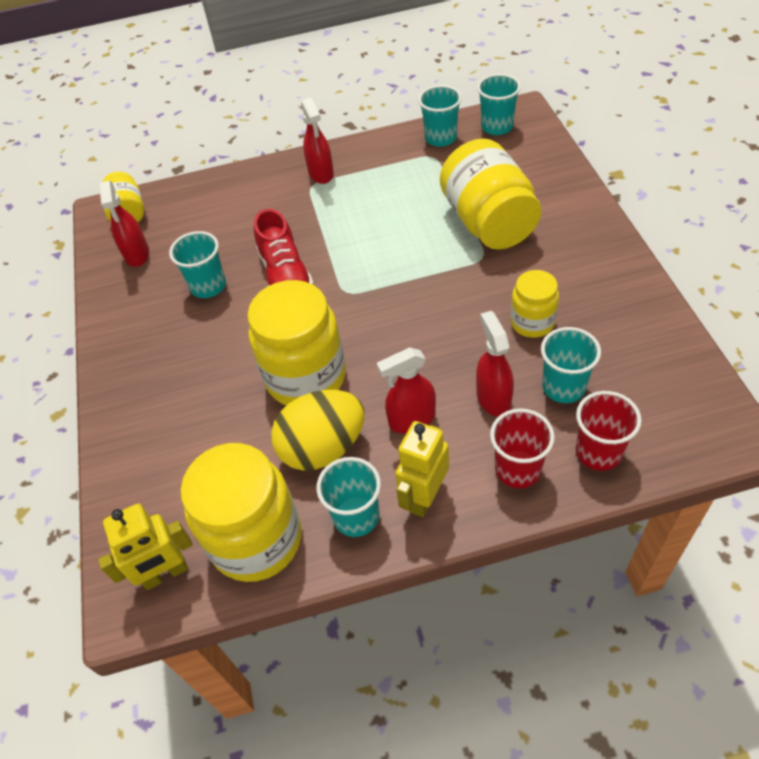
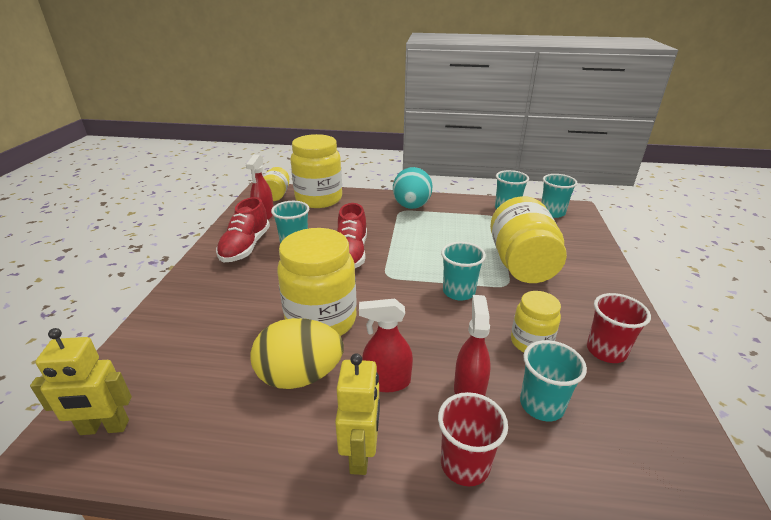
camera: 15 degrees right, 20 degrees down
(149, 312) = (245, 247): none -> red shoe
(256, 539) = (194, 430): yellow jar -> yellow jar (319, 199)
(321, 174) = (411, 206): red spray bottle -> turquoise egg
(356, 516) = (289, 446): turquoise cup -> turquoise cup (458, 292)
(424, 497) = (361, 454): yellow robot -> yellow robot turned 135 degrees clockwise
(598, 452) = (558, 481): red cup -> red cup (606, 351)

